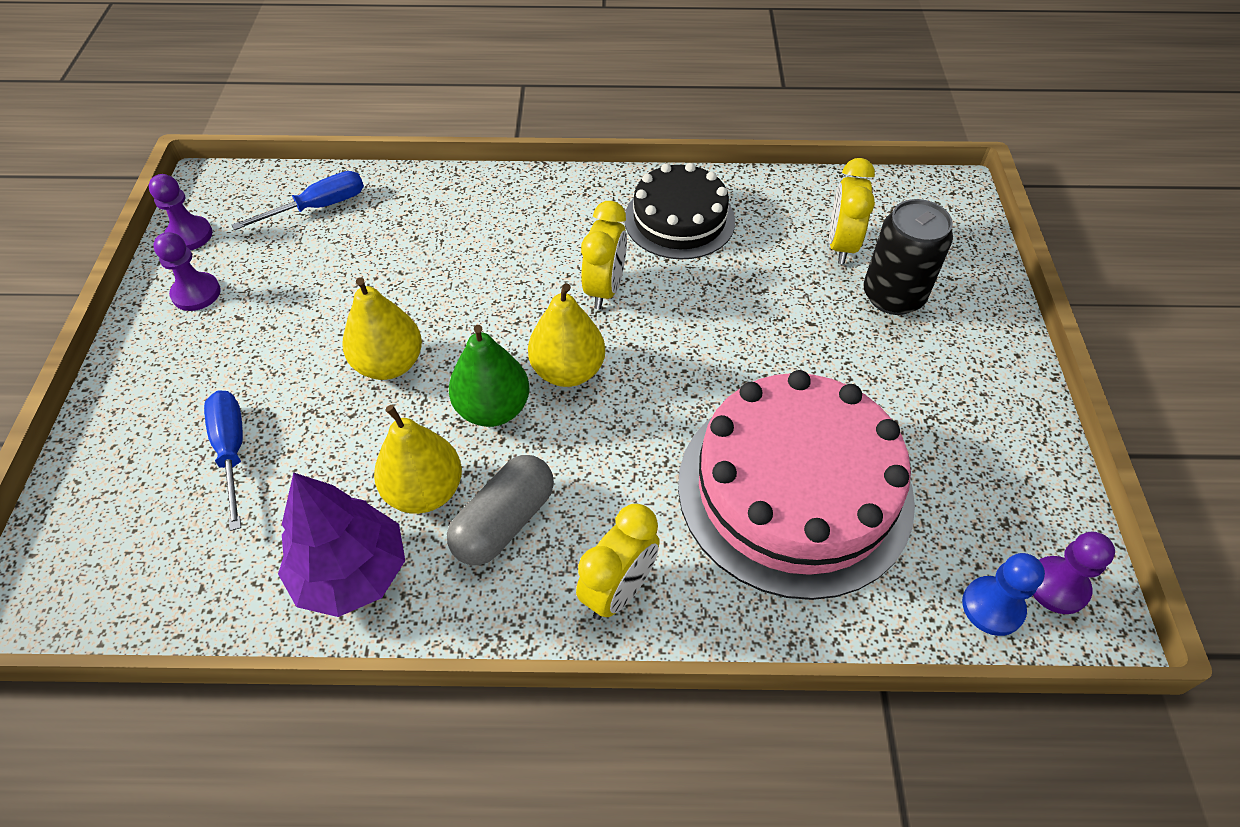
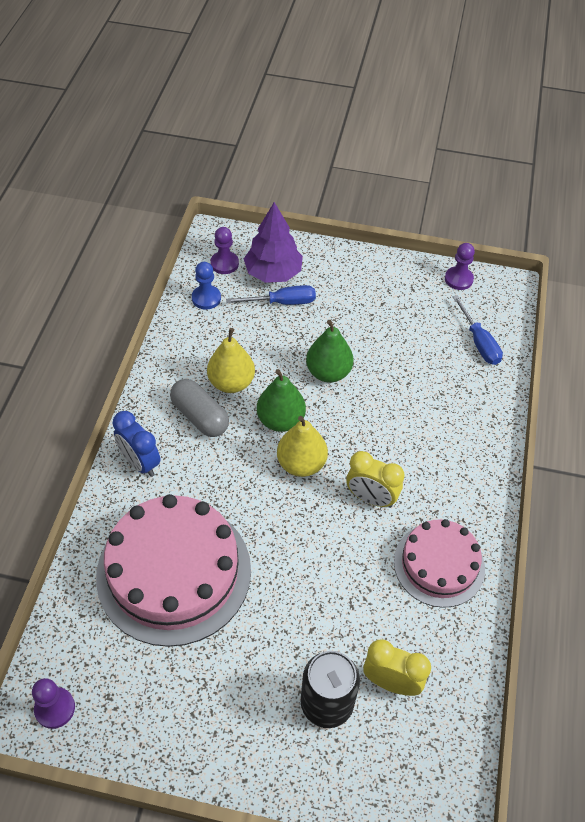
camera: 100 degrees right, 0 degrees up
(196, 293) = (406, 284): purple pawn -> purple pawn (224, 263)
(351, 573) = (191, 349): purple tree -> purple tree (273, 273)
(389, 364) = (328, 372): yellow pear -> green pear
(618, 590) = (140, 463): yellow clock -> blue clock
(679, 220) = (439, 564): black cake -> pink cake
(992, 607) = (57, 660): blue pawn -> blue pawn (206, 298)

